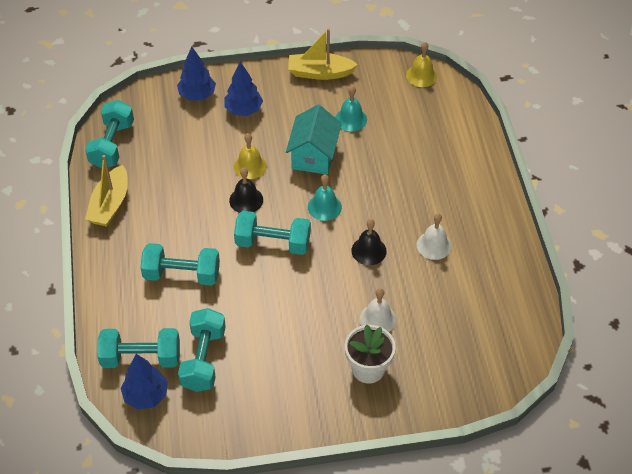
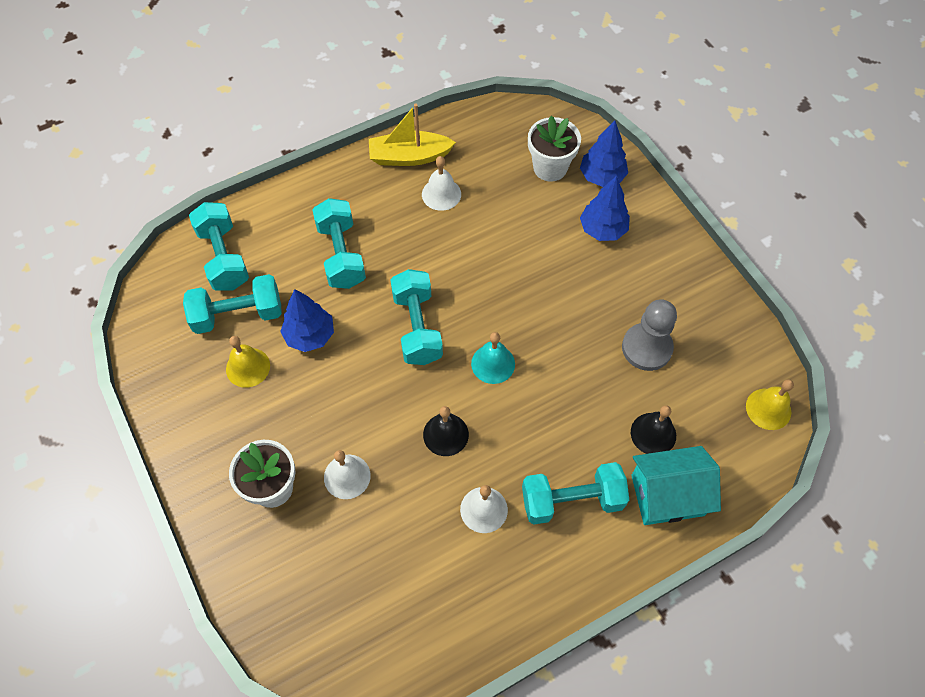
camera: 70 degrees right, 10 degrees up
(112, 145) = (490, 128): turquoise dumbbell -> turquoise dumbbell (572, 500)
(146, 395) = (179, 279): blue tree -> blue tree (310, 335)
(159, 194) = (441, 194): none -> white bell
(172, 121) = (550, 167): none -> white flower pot
(246, 200) = (468, 279): black bell -> black bell (653, 434)
(250, 166) = (520, 265): yellow bell -> yellow bell (248, 367)
(314, 155) = (567, 326): turquoise house -> turquoise house (667, 495)
(320, 73) = (706, 288): yellow boat -> none
(351, 119) = (647, 348): turquoise bell -> grey pawn

